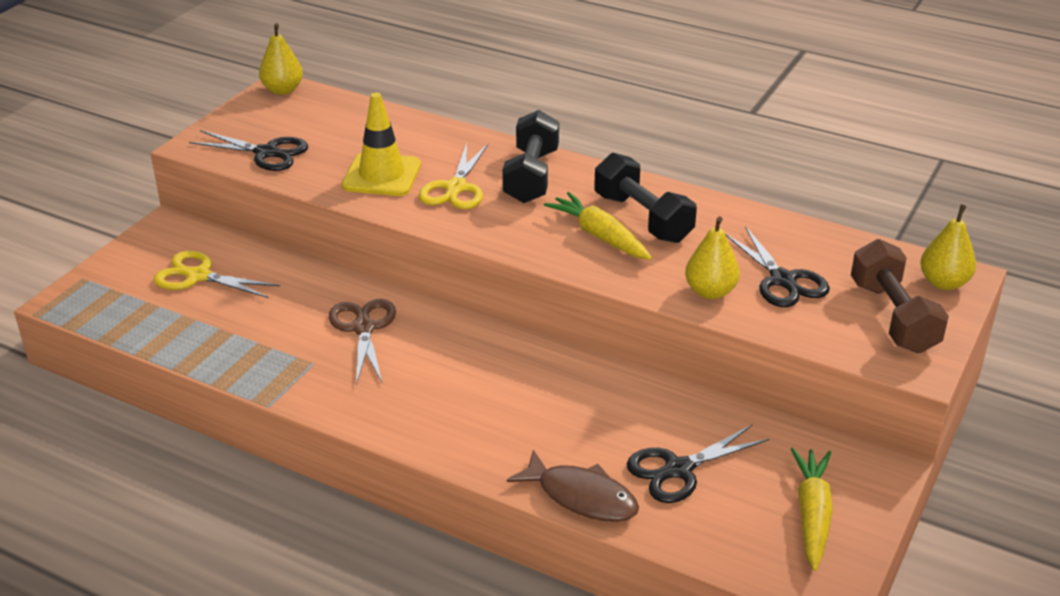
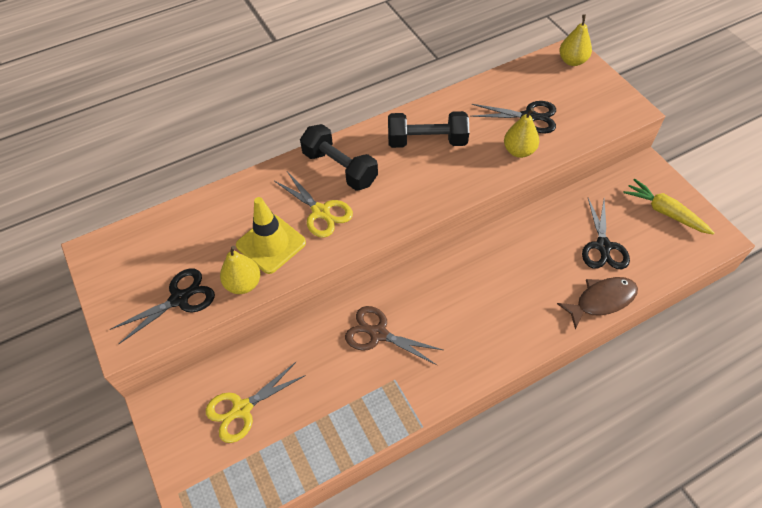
camera: 55 degrees left, 20 degrees up
(283, 90) = (99, 250): yellow pear -> yellow pear (243, 284)
(599, 236) = (430, 169): yellow carrot -> none
(893, 317) = (588, 94): brown dumbbell -> none

